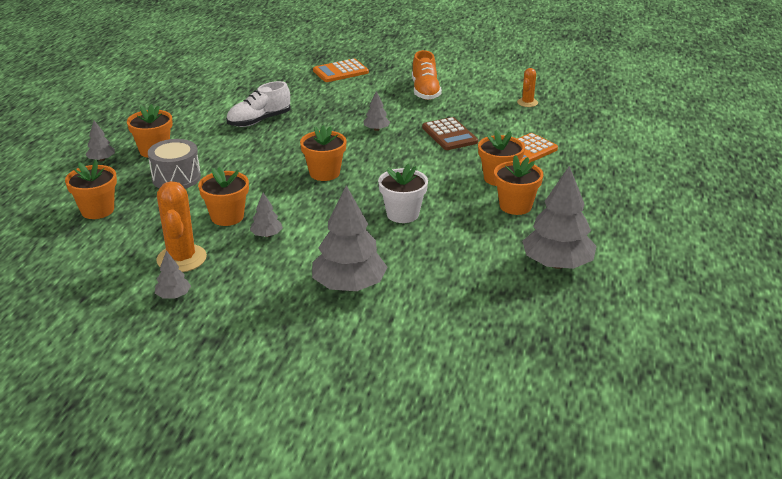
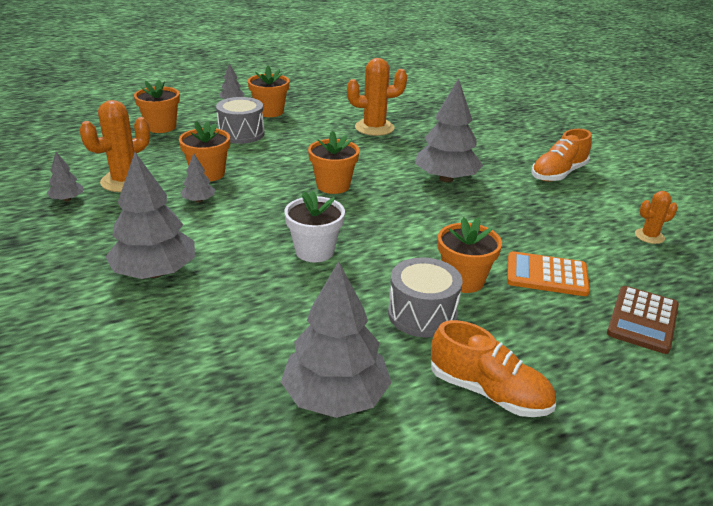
camera: 50 degrees right, 0 degrees up
(259, 121) = (374, 128): white shoe -> orange cactus
(340, 71) = (514, 126): orange calculator -> none
(376, 129) = (446, 179): grey tree -> grey tree, size x2.13
(449, 135) = (500, 218): brown calculator -> brown calculator (642, 320)
(515, 206) = (422, 314): orange flower pot -> grey drum
(601, 216) = (489, 392): none -> orange shoe

